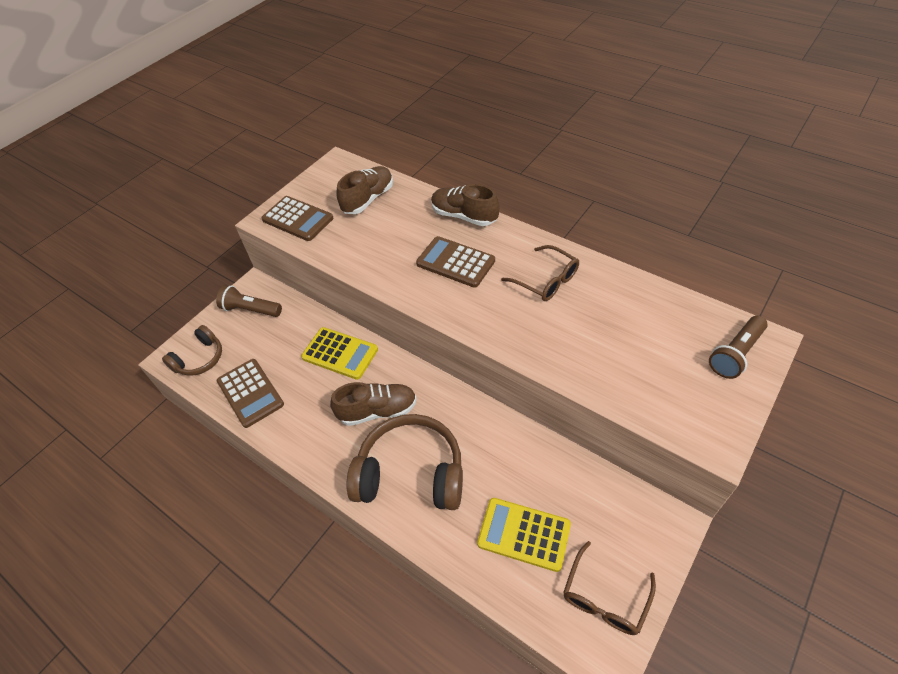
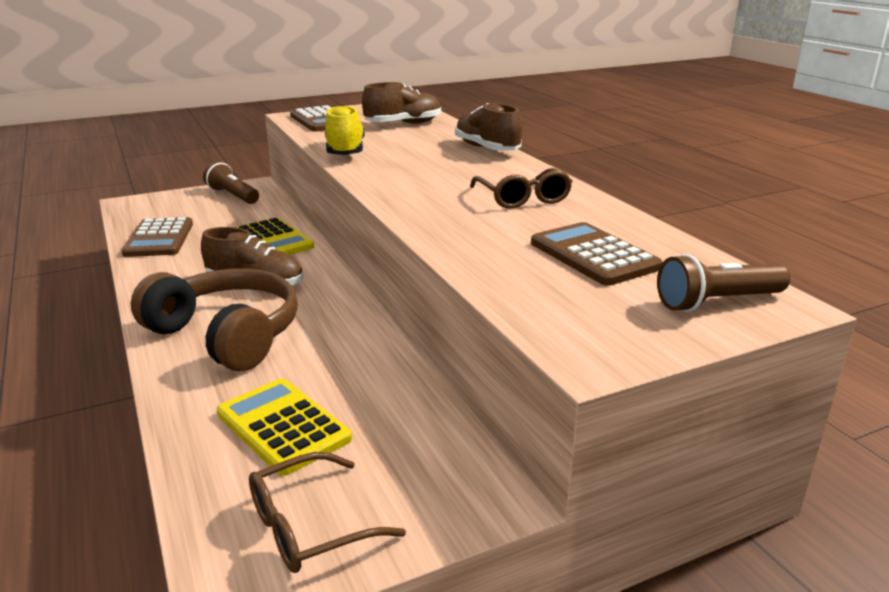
camera: 25 degrees right, 25 degrees down
(199, 359) = (149, 209): brown headphones -> none
(366, 264) = (345, 151): none -> yellow shoe
(455, 262) = (436, 168): brown calculator -> brown calculator (593, 255)

